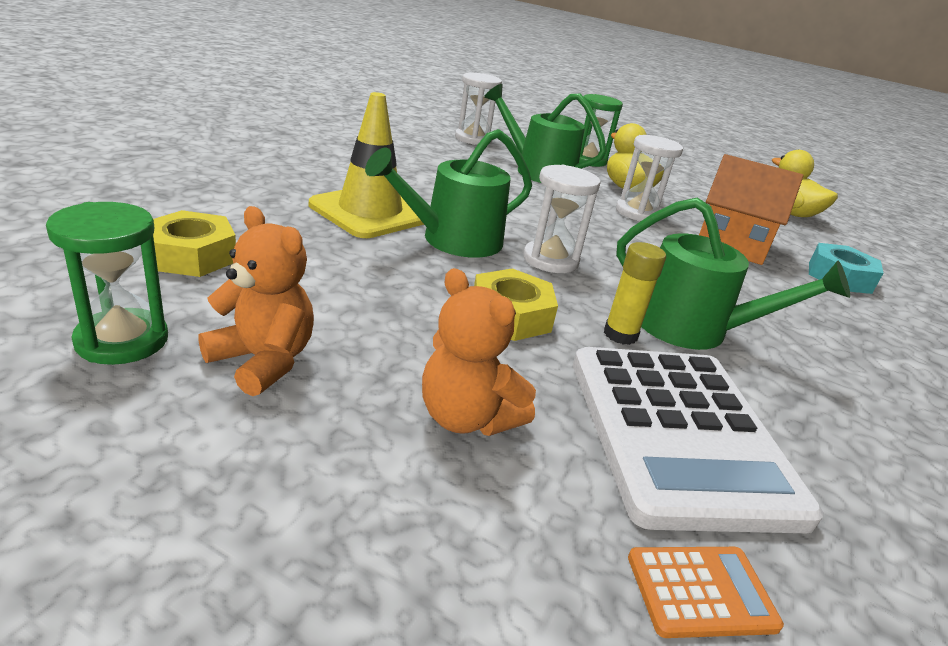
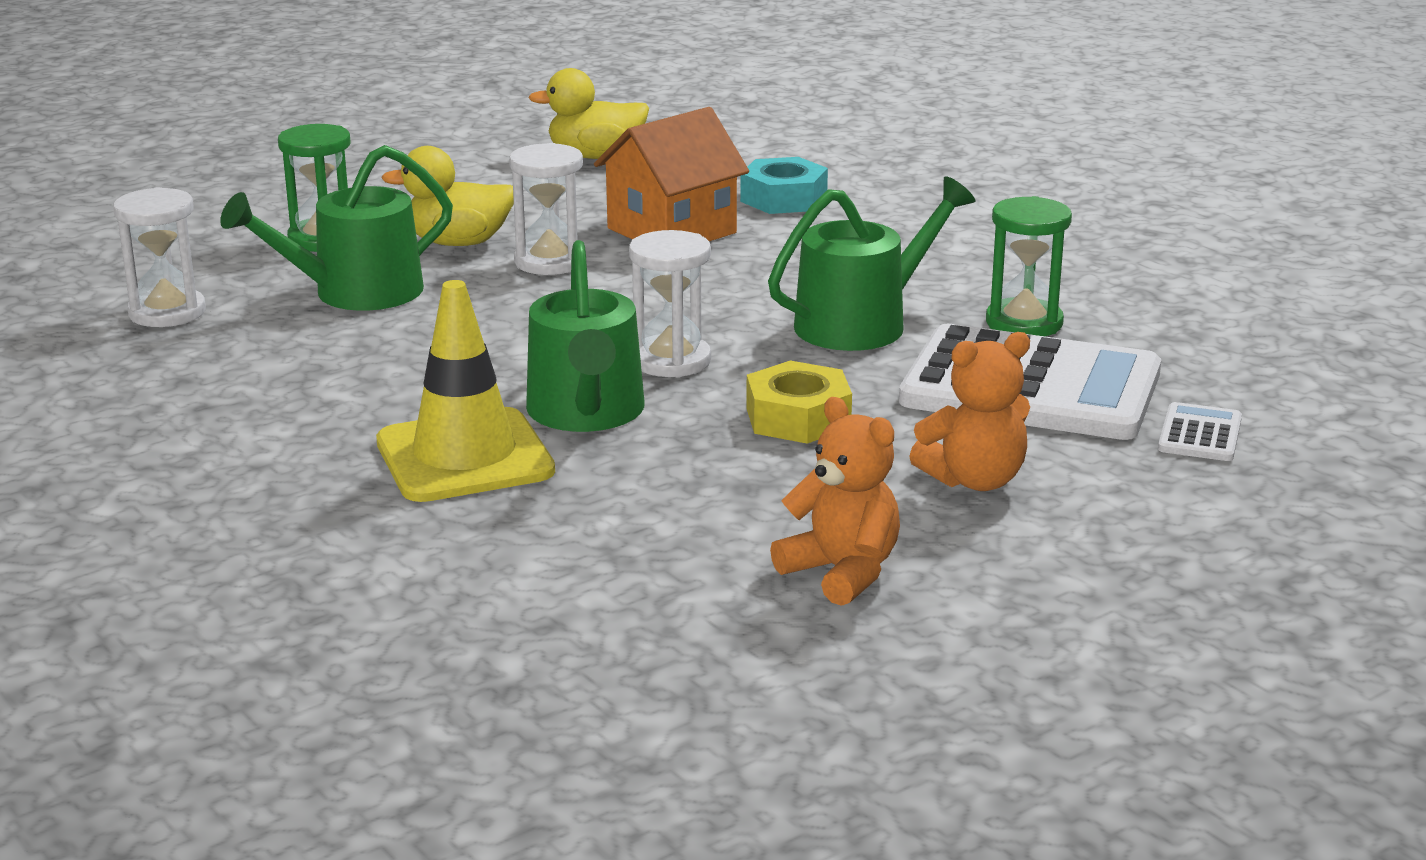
camera: 60 degrees left, 5 degrees down
(122, 340) = (770, 652): green hourglass -> green hourglass (1024, 323)
(191, 255) = (561, 602): yellow nut -> none
(263, 361) = (842, 572): orange teddy bear -> orange teddy bear turned 75 degrees clockwise
(620, 334) = (860, 366): yellow glue stick -> none
(701, 591) = (1200, 434): orange calculator -> white calculator

